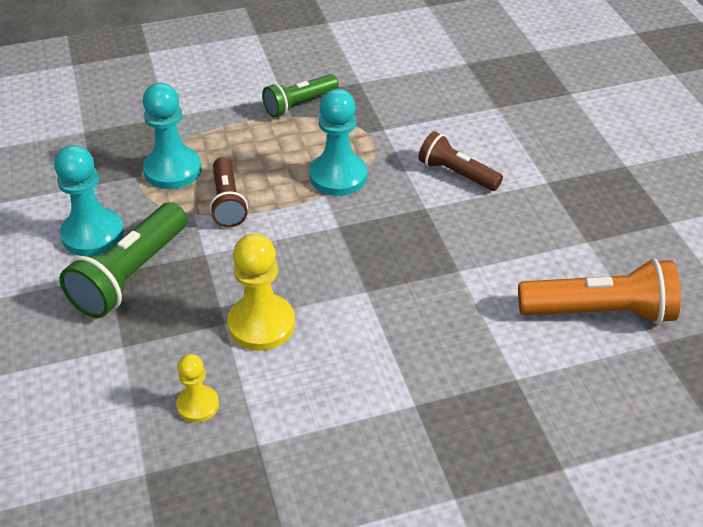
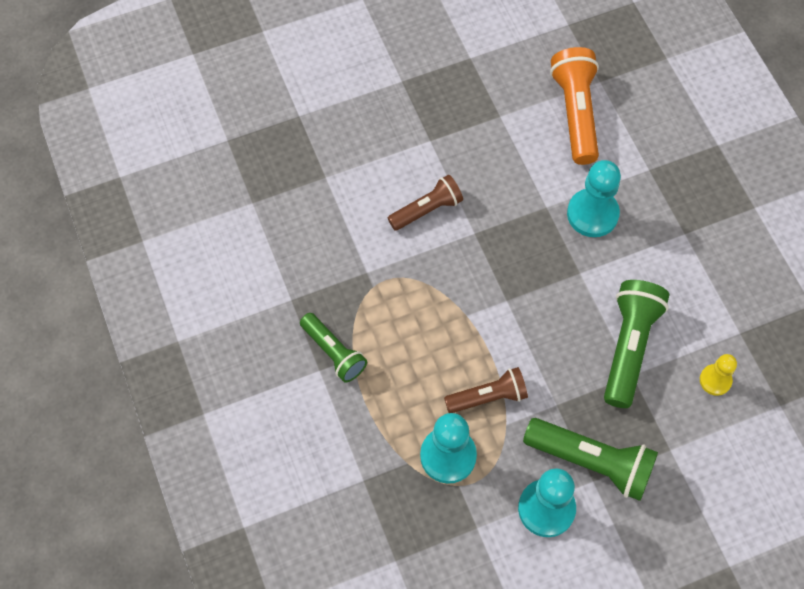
camera: 95 degrees left, 20 degrees up
(261, 324) = (628, 347): yellow pawn -> green flashlight
(338, 176) = (441, 306): turquoise pawn -> turquoise pawn (592, 214)
(456, 174) = (427, 209): brown flashlight -> brown flashlight turned 150 degrees counterclockwise

